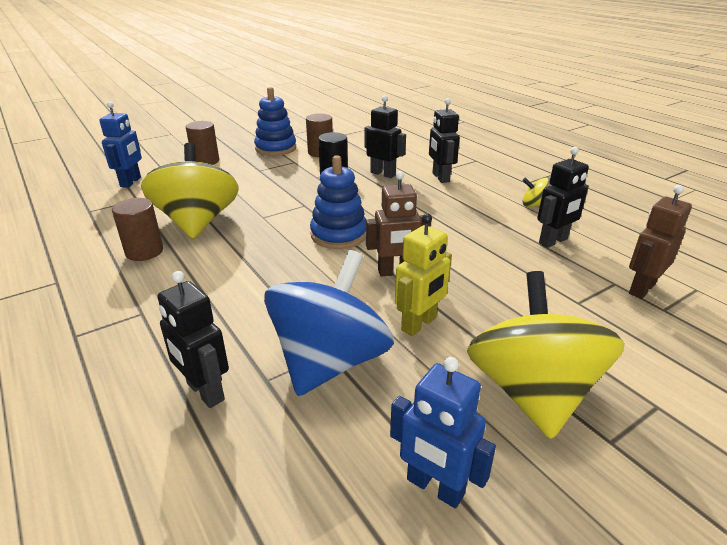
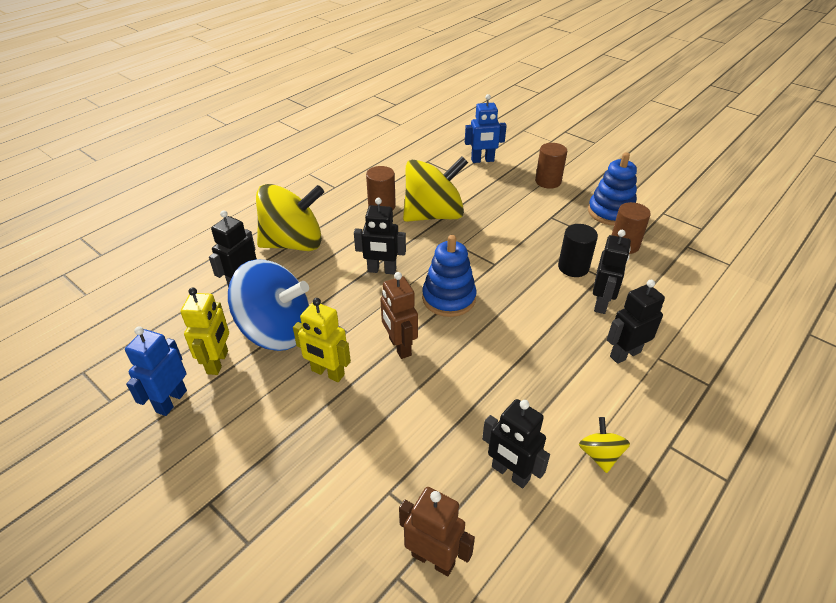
camera: 75 degrees right, 10 degrees up
(267, 267) = (382, 270): none -> black robot
(369, 426) = (218, 362): none -> yellow robot
(531, 392) = (256, 451): yellow spinning top -> yellow spinning top (293, 243)

